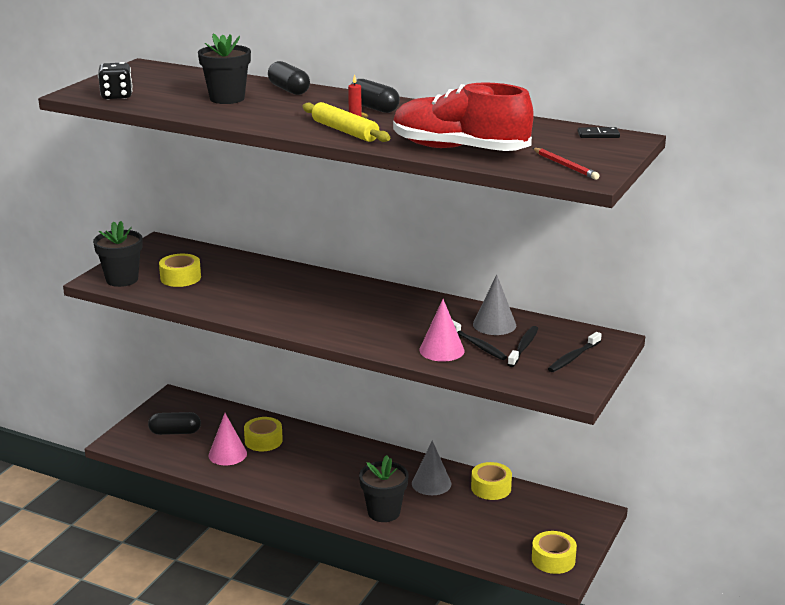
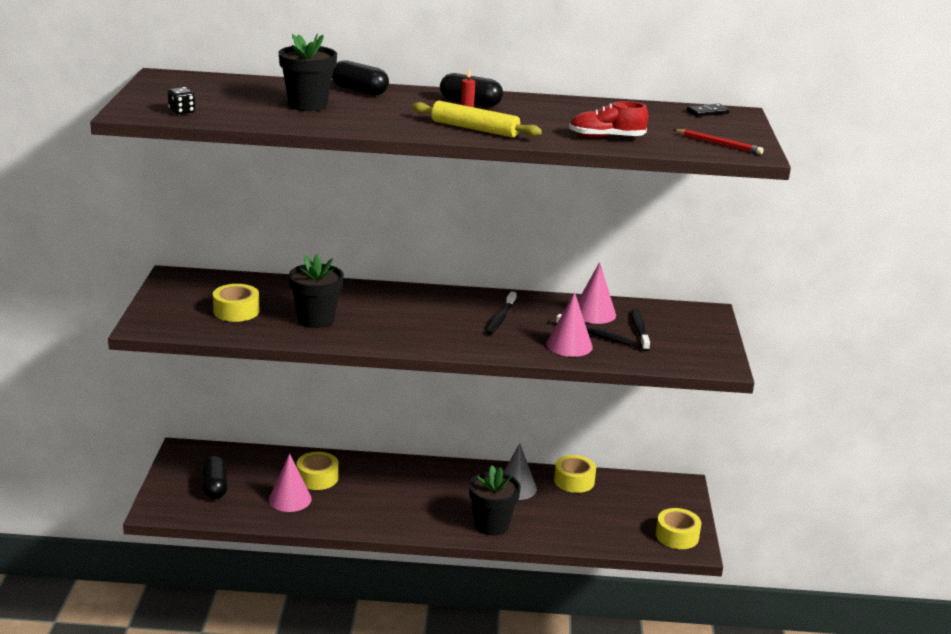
camera: 25 degrees left, 0 degrees up
(116, 96) = (182, 112): black dice -> black dice, size x0.63
(122, 279) = (172, 322): black flower pot -> black flower pot (316, 320)
(175, 432) = (214, 487): black capsule -> black capsule turned 75 degrees counterclockwise
(459, 149) = (606, 137): red shoe -> red shoe, size x0.52
(494, 324) = (594, 313): grey cone -> pink cone
(573, 357) = (691, 333): black toothbrush -> black toothbrush (500, 318)

